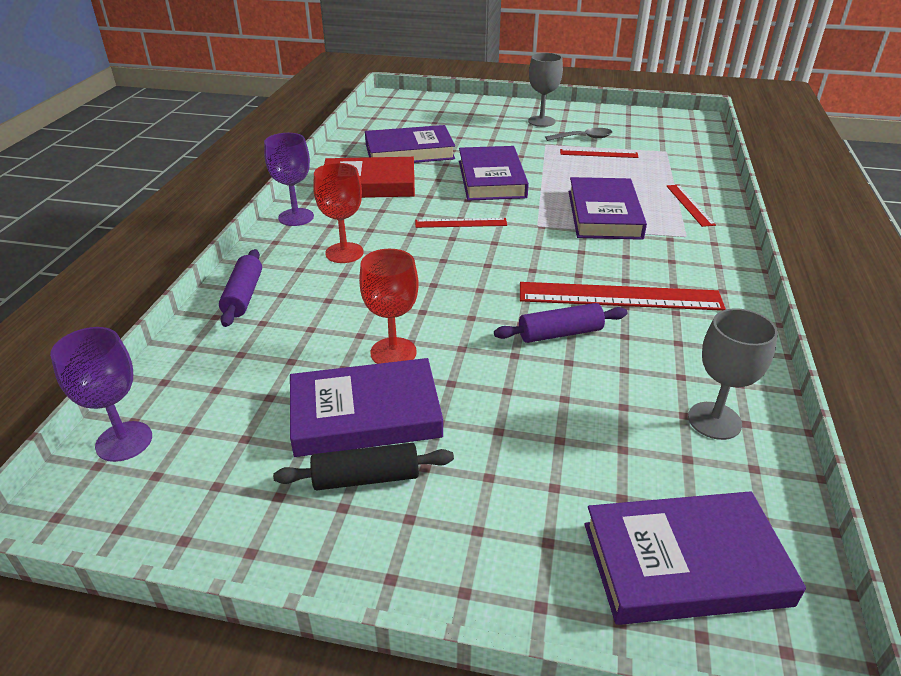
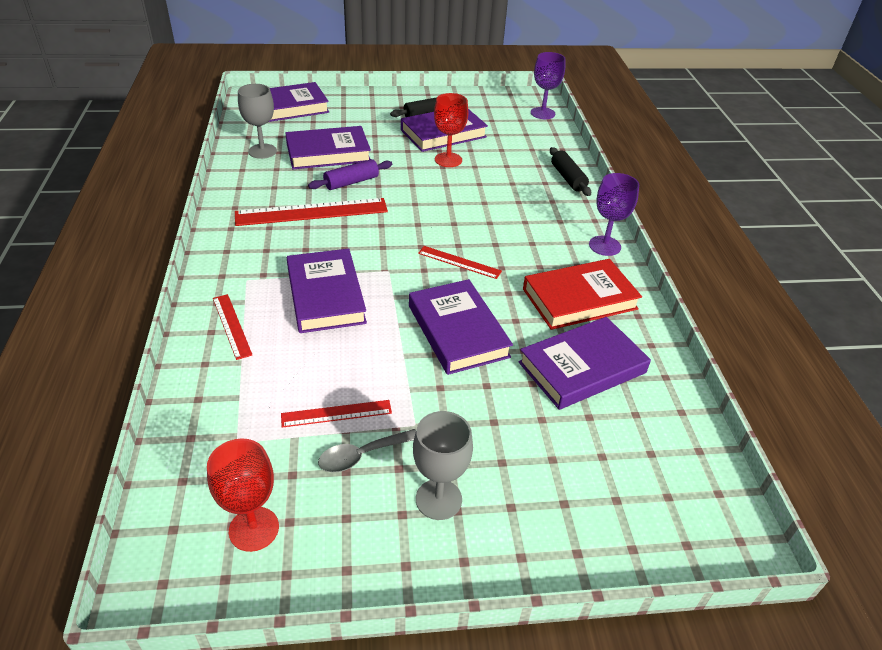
camera: 160 degrees right, 5 degrees up
(243, 296) = (568, 178): purple rolling pin -> black rolling pin
(344, 253) = (533, 218): red goblet -> red goblet (254, 529)
(461, 223) = (459, 262): red ruler -> red ruler turned 45 degrees clockwise
(592, 398) = (328, 153): none -> purple book

